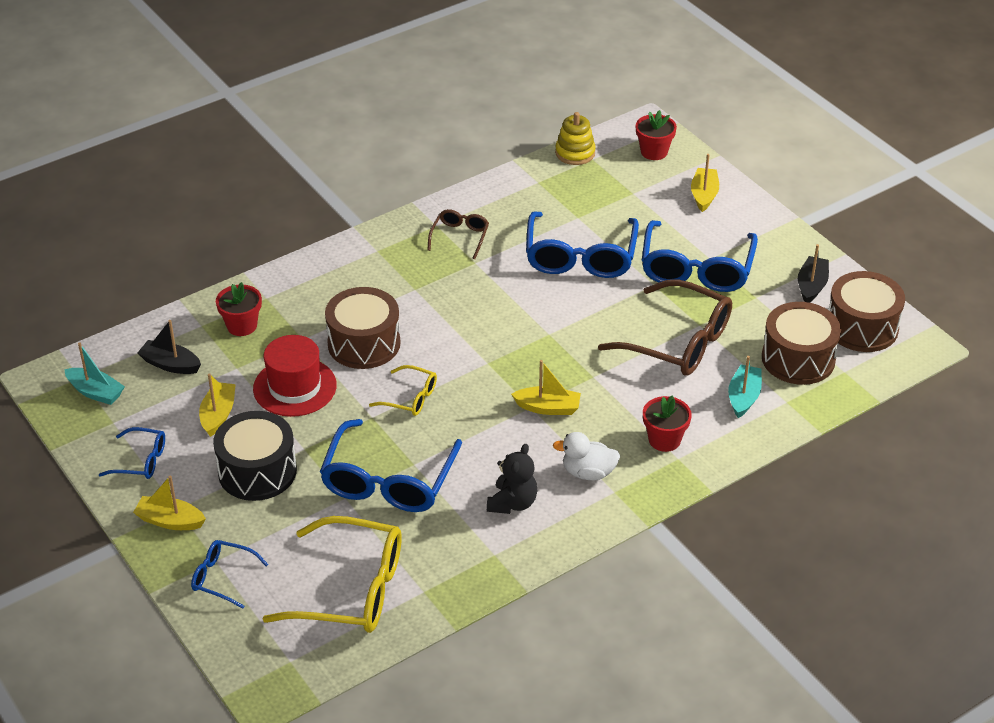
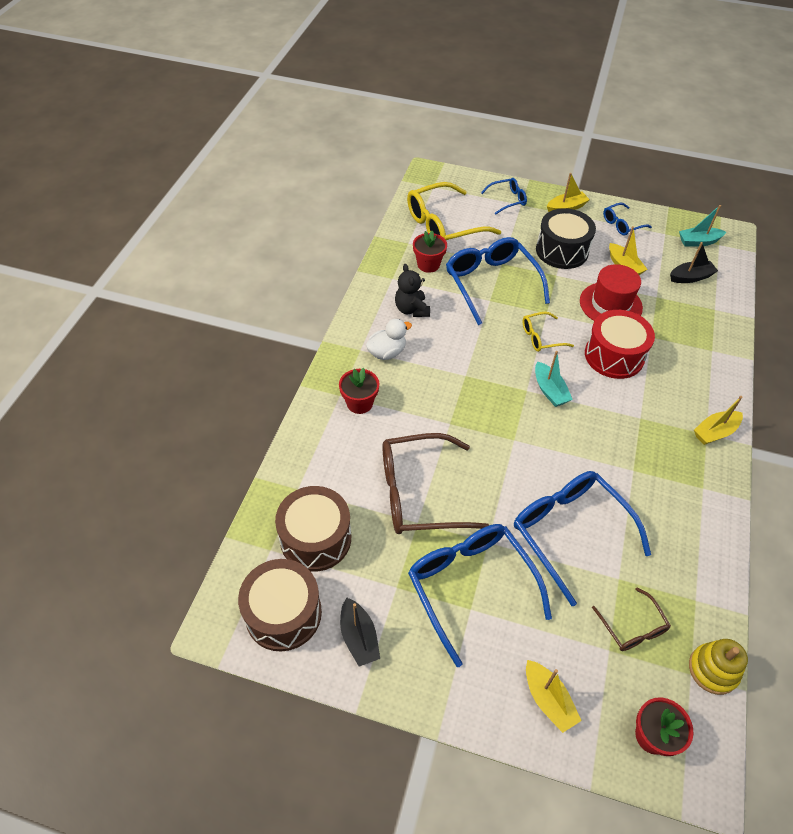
camera: 140 degrees right, 10 degrees up
(242, 326) = (694, 323): red flower pot -> red flower pot (428, 264)
(364, 343) = (614, 356): brown drum -> red drum
(460, 237) = (673, 488): brown glasses -> brown glasses (632, 627)
(548, 408) = (454, 381): yellow boat -> yellow boat (715, 432)
(743, 397) = (332, 472): turquoise boat -> turquoise boat (550, 390)

